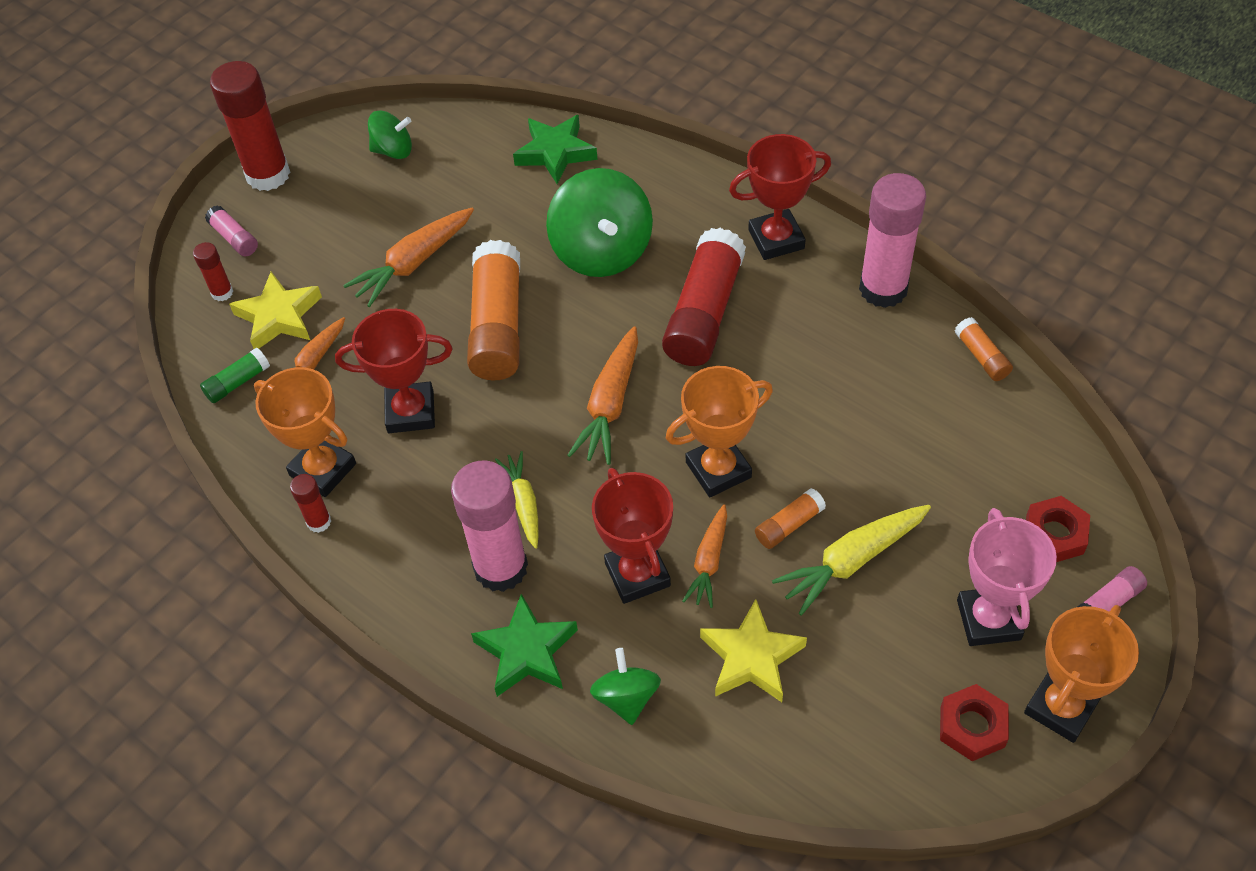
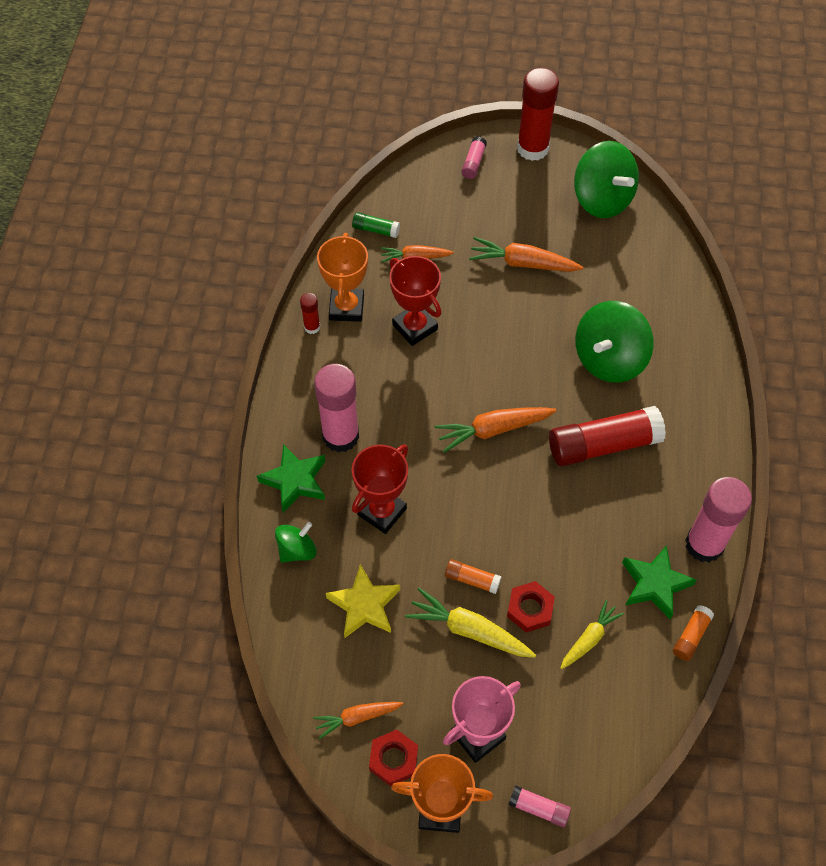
camera: 55 degrees right, 5 degrees up
(222, 292) = (431, 182): red glue stick -> none
(279, 316) = (434, 220): yellow star -> none
(393, 150) = (602, 199): green spinning top -> green spinning top, size x1.84
(497, 325) = (509, 335): orange glue stick -> none
(523, 503) = (391, 423): yellow carrot -> yellow carrot (589, 639)
(555, 153) = (670, 287): green star -> green star (655, 584)
(709, 561) = (416, 546): orange carrot -> orange carrot (357, 717)
(718, 470) = (486, 517): orange trophy -> none
(776, 239) = (697, 456): red trophy -> none
(1054, 534) = (572, 749): red nut -> red nut (530, 609)

